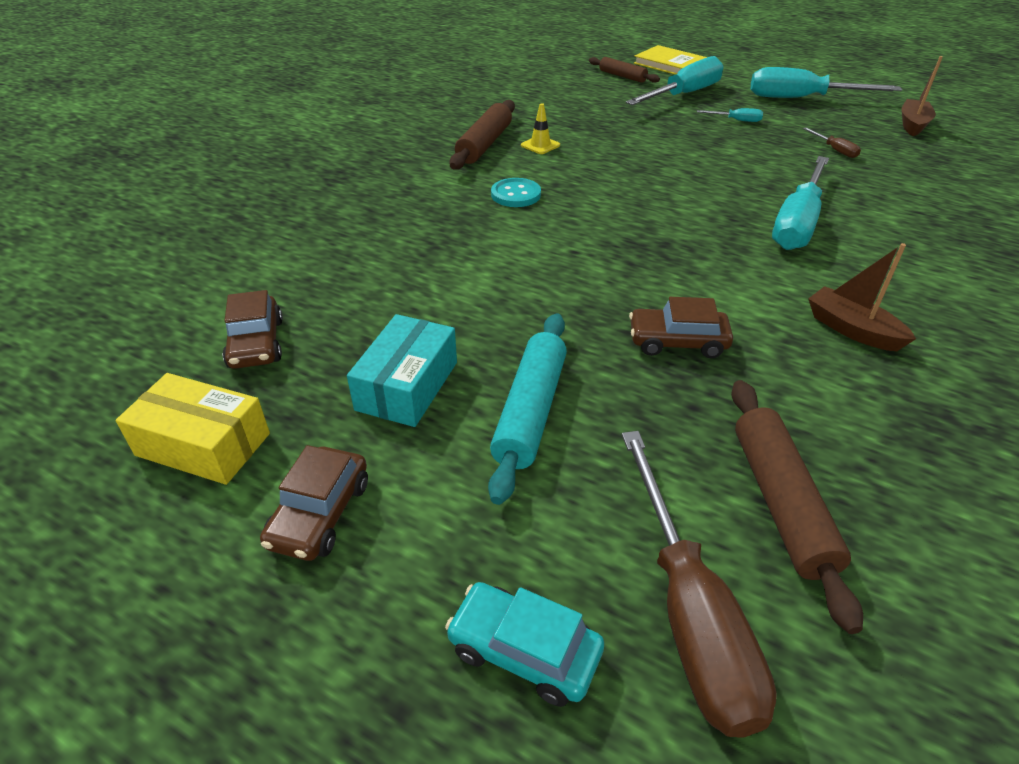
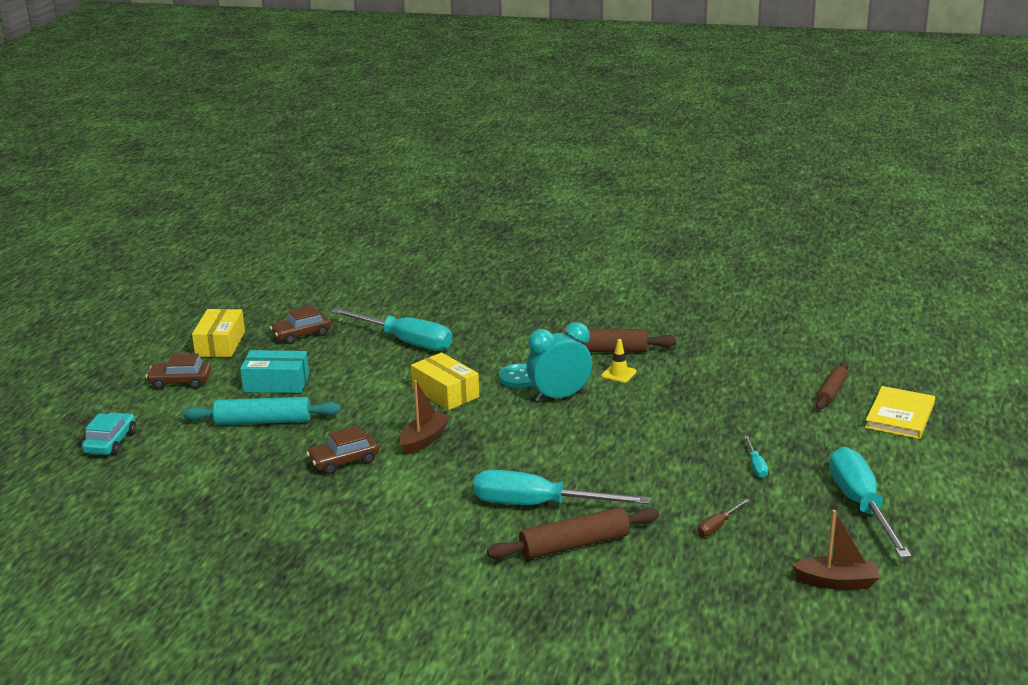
camera: 75 degrees right, 15 degrees down
(525, 244) = (445, 393): none -> yellow box
(572, 180) = (559, 397): none -> turquoise clock
(677, 342) = (344, 461): brown car -> brown car turned 105 degrees counterclockwise
(684, 95) = (806, 431): turquoise screwdriver -> turquoise screwdriver (405, 341)
(688, 613) = (132, 479): brown screwdriver -> none
(781, 502) = (205, 503): brown rolling pin -> brown rolling pin (574, 545)
(852, 329) = (381, 529): brown boat -> brown boat (424, 440)

